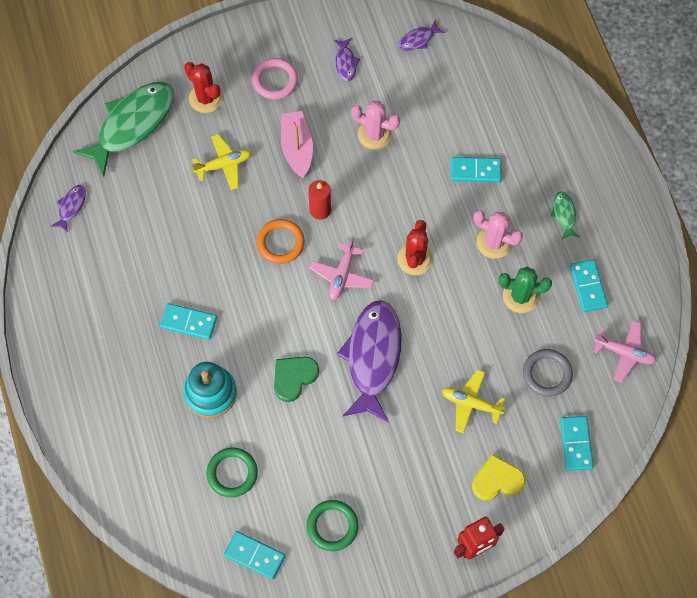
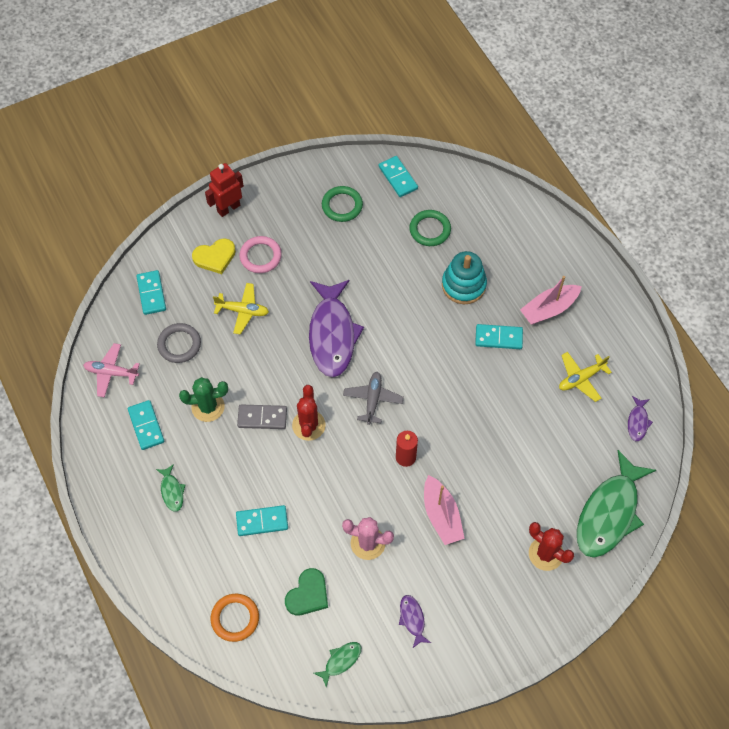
camera: 170 degrees right, 5 degrees down
(122, 347) = (549, 309): none -> pink boat
(224, 165) = (508, 486): yellow plane -> yellow plane (581, 378)
(254, 555) = (398, 178): turquoise domino -> turquoise domino turned 45 degrees clockwise
(275, 80) = (481, 586): pink ring -> pink ring (260, 256)
(280, 243) = (435, 420): orange ring -> orange ring (235, 618)
(294, 377) = (397, 308): green heart -> green heart (308, 594)
(342, 275) = (373, 399): pink plane -> grey plane
(418, 39) = (341, 661): purple fish -> green fish
(463, 275) = (262, 418): none -> grey domino
(494, 242) = (237, 453): pink cactus -> none

